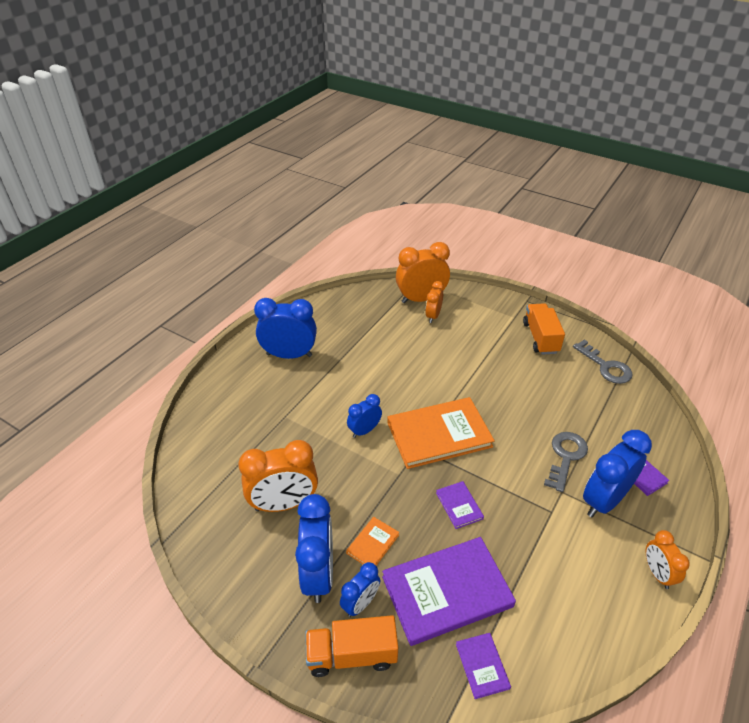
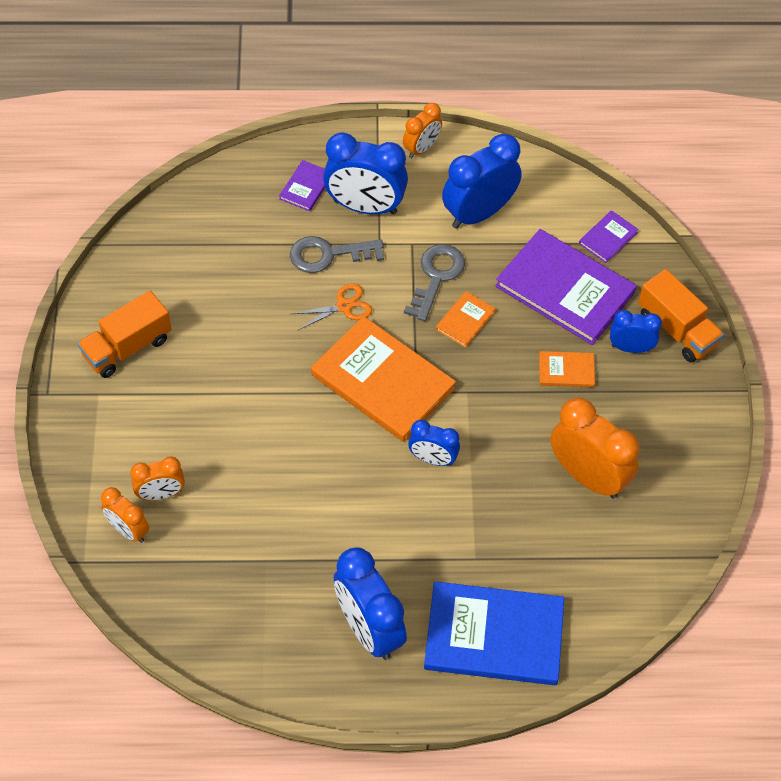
camera: 125 degrees left, 15 degrees up
(235, 400) = (494, 636): none -> blue book
(318, 574) = (632, 397): blue clock -> blue clock (478, 213)
(421, 299) = (128, 530): orange clock -> orange clock, size x0.56
(459, 506) = (465, 320): purple book -> orange book
(514, 444) = (344, 306): none -> orange scissors
(605, 366) = (142, 262): grey key -> grey key (436, 277)

